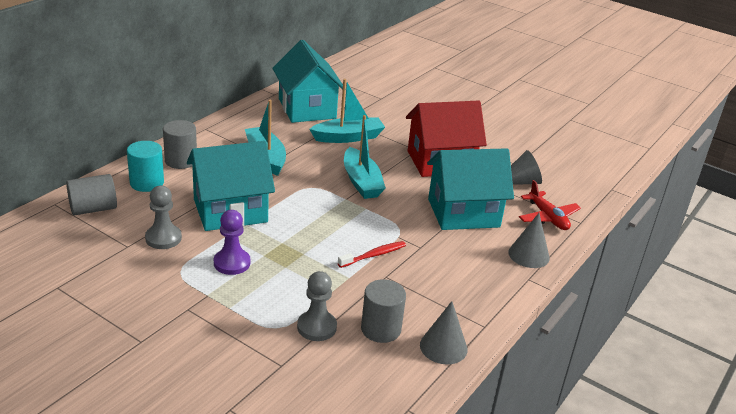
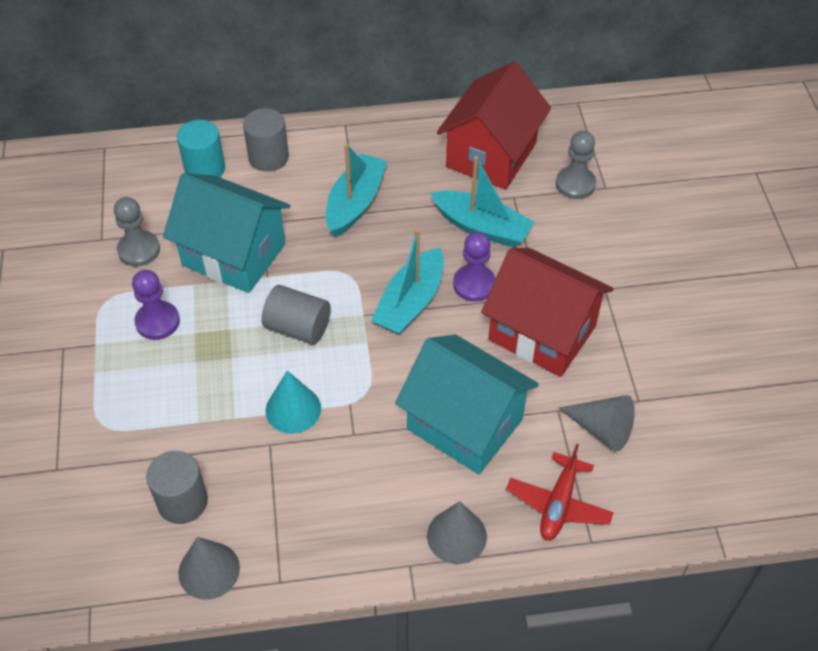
camera: 50 degrees right, 20 degrees up
(93, 209) = (126, 174): grey cylinder -> grey cylinder (298, 327)
(307, 108) = (491, 155): turquoise house -> red house
(316, 327) = (133, 453): grey pawn -> grey pawn (575, 184)
(374, 255) = (293, 409): red toothbrush -> turquoise cone
(380, 160) = (474, 284): none -> purple pawn

